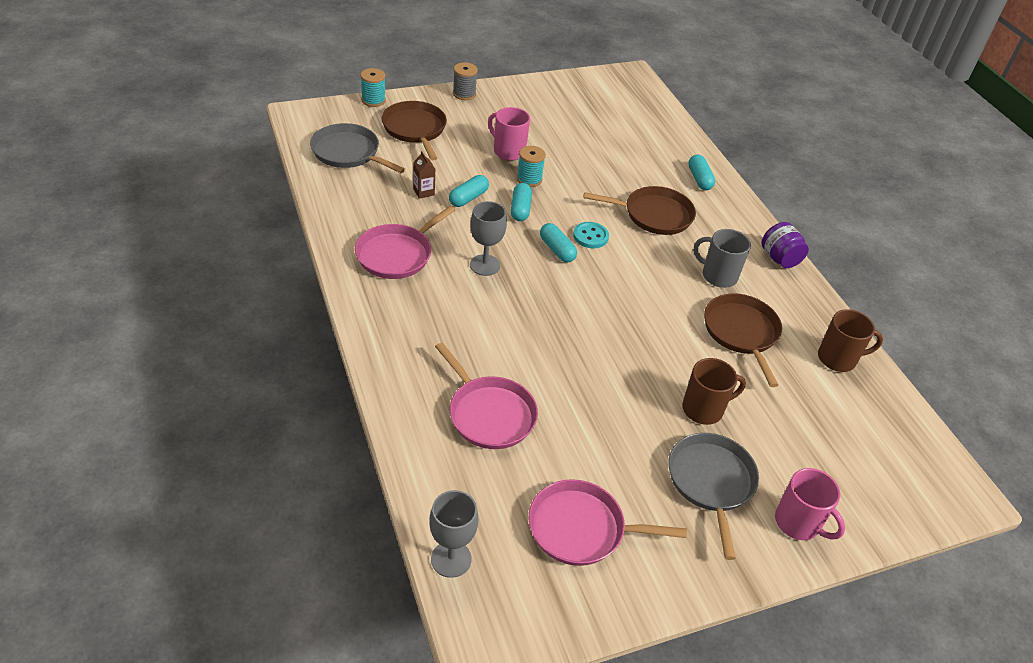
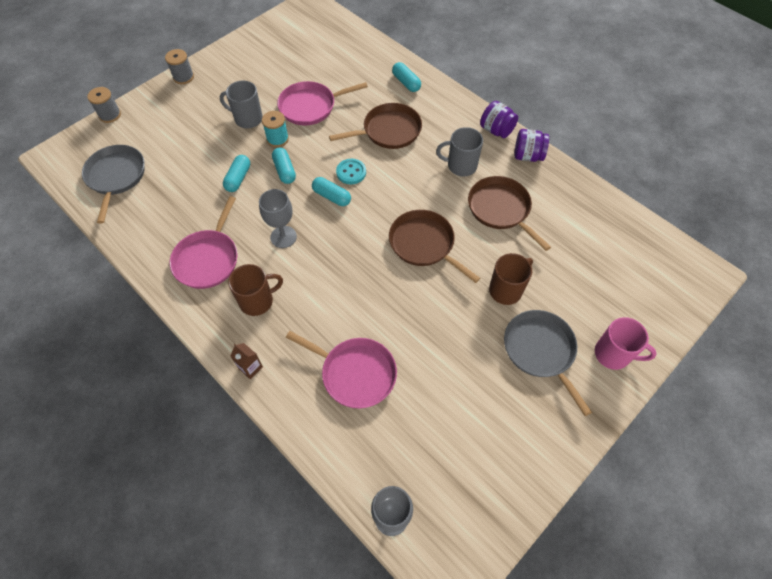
camera: 20 degrees left, 15 degrees up
(348, 153) = (116, 177): grey pan -> grey pan turned 75 degrees clockwise
(373, 100) = (110, 115): turquoise spool -> grey spool
(415, 129) = (160, 130): brown pan -> brown pan (424, 244)
(423, 192) = (199, 188): brown carton -> brown carton (250, 367)
(508, 151) = (247, 119): pink mug -> grey mug
(581, 528) = (471, 439): pink pan -> pink pan (310, 106)
(803, 295) = (528, 156): none -> purple jar
(838, 359) = (575, 200): brown mug -> brown mug (257, 301)

